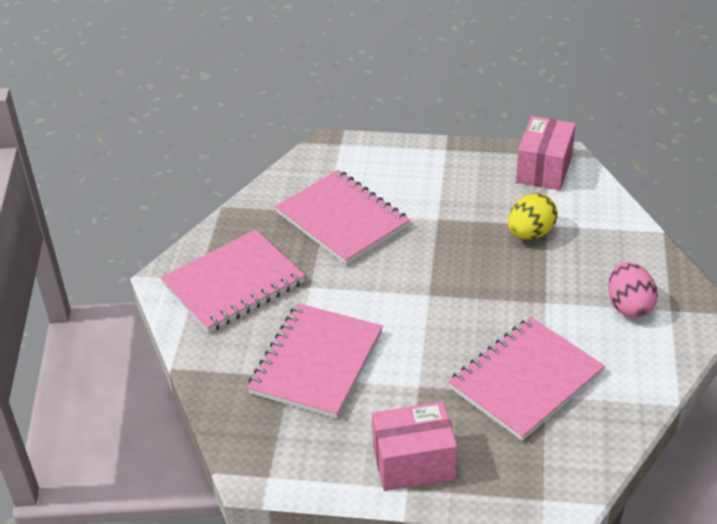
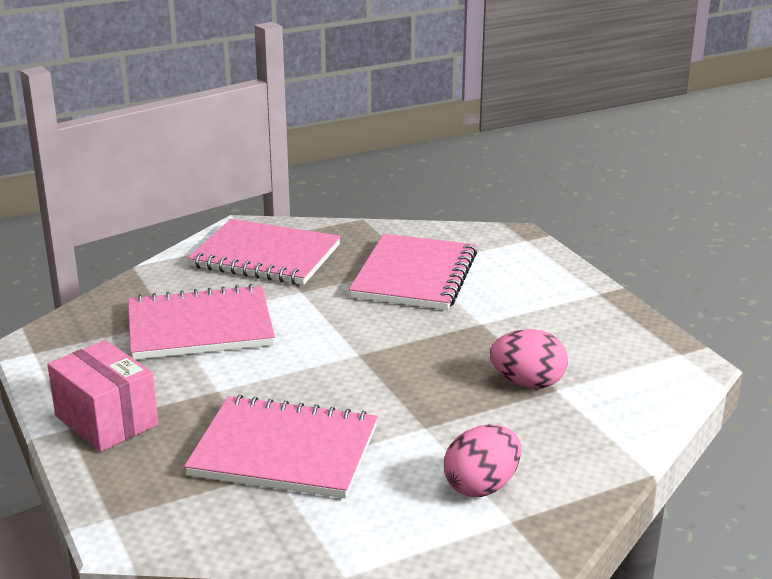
camera: 55 degrees right, 15 degrees down
(530, 233) = (528, 383): yellow egg -> pink egg
(544, 169) = (650, 358): pink box -> none

